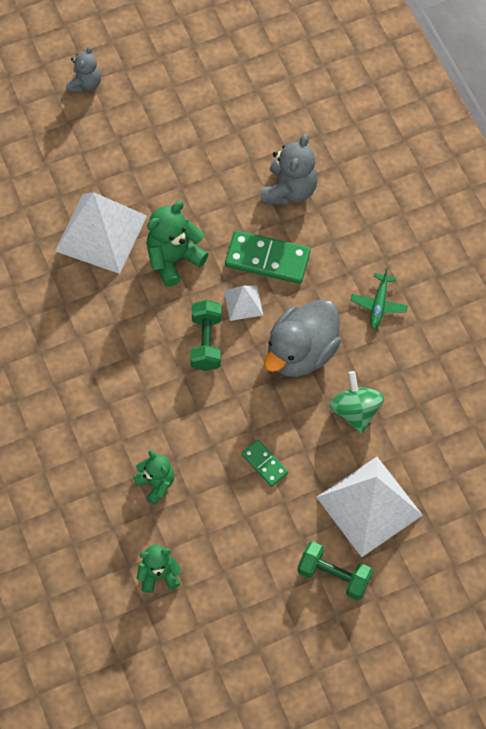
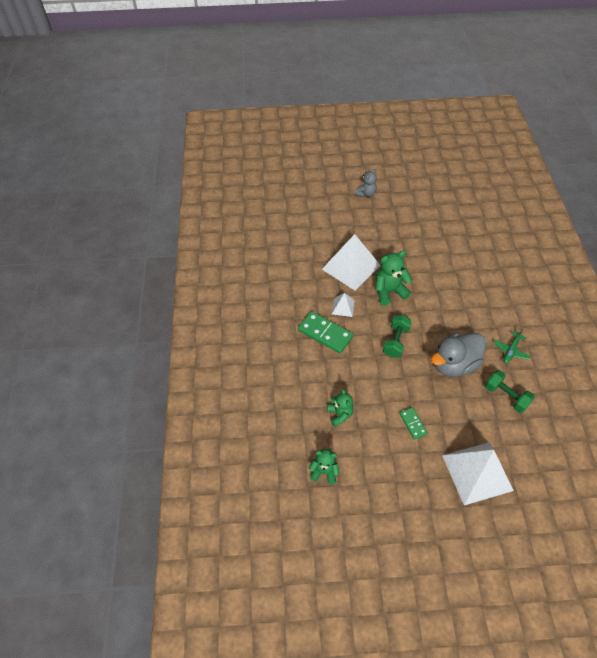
camera: 20 degrees right, 10 degrees down
(243, 303) = (424, 326): white pyramid -> white pyramid (343, 307)
(267, 259) = (446, 306): green domino -> green domino (325, 333)
(289, 190) = (468, 274): grey teddy bear -> none
(333, 575) = (441, 511): green dumbbell -> green dumbbell (506, 396)
(355, 411) = (481, 409): green spinning top -> none

